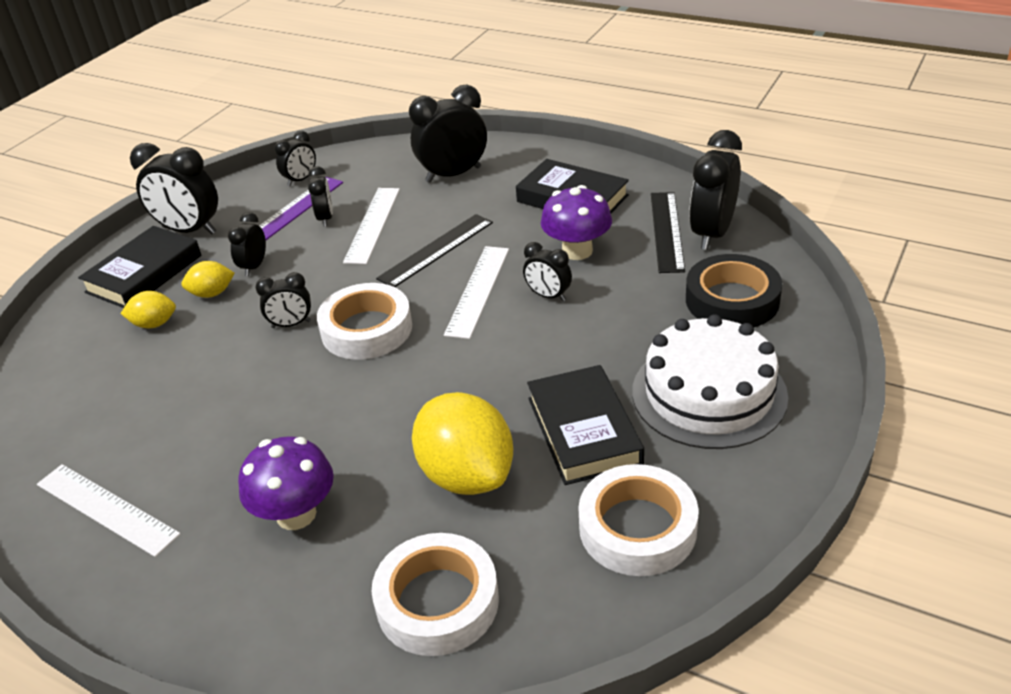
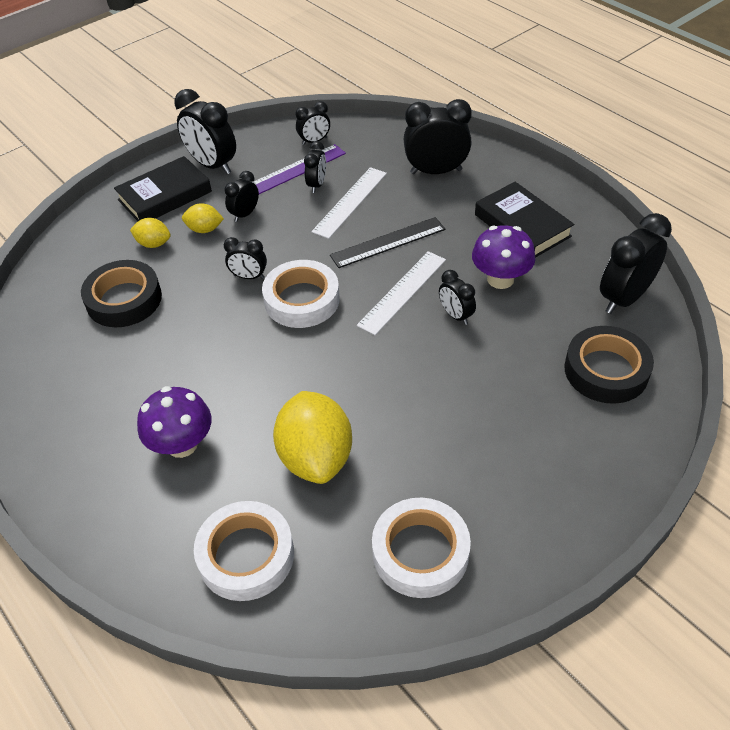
camera: 20 degrees right, 10 degrees up
(106, 509) = (61, 391): white ruler -> none
(144, 389) = (124, 299): none -> black tape
(584, 431) = (422, 451): black book -> none
(667, 231) = (586, 283): black ruler -> none
(709, 393) = (539, 453): white cake -> none

